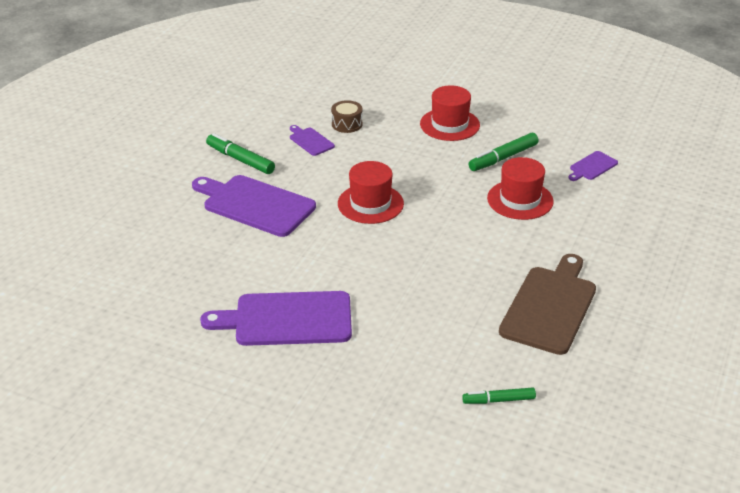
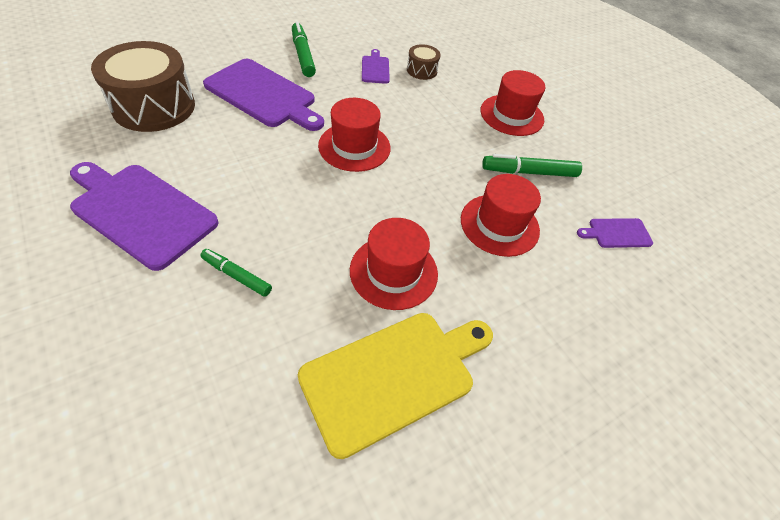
camera: 30 degrees right, 15 degrees up
(185, 256) = (154, 106): none -> brown drum
(255, 205) = (263, 95): purple cutting board -> purple cutting board turned 150 degrees clockwise
(489, 260) = (393, 272): none -> red hat
(498, 400) = (190, 468): green marker -> green marker (237, 276)
(550, 306) = (394, 376): brown cutting board -> yellow cutting board

